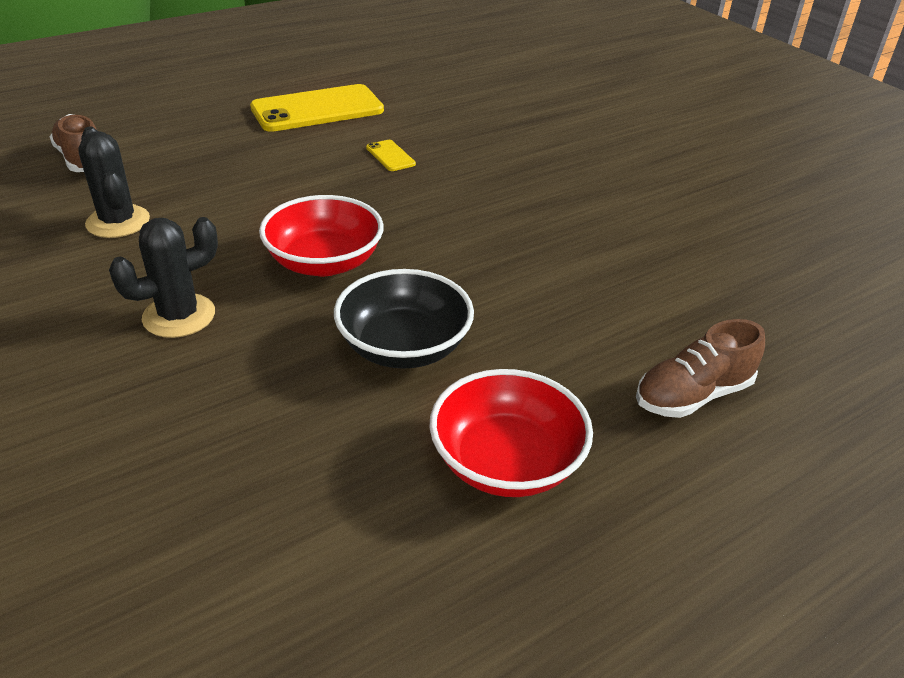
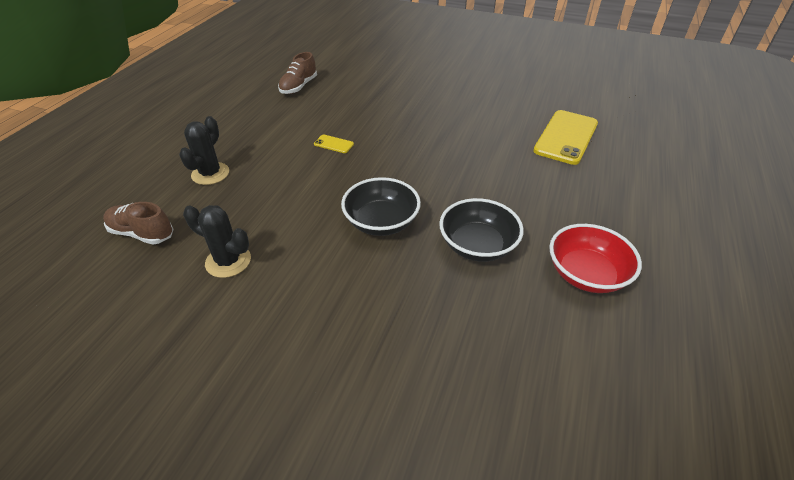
camera: 35 degrees left, 5 degrees up
(179, 316) = (347, 296): black cactus -> black cactus (210, 174)
(317, 109) = (253, 133): yellow phone -> yellow phone (566, 137)
(324, 262) = (381, 222): red bowl -> black bowl
(692, 395) = (609, 201): brown shoe -> brown shoe (299, 87)

